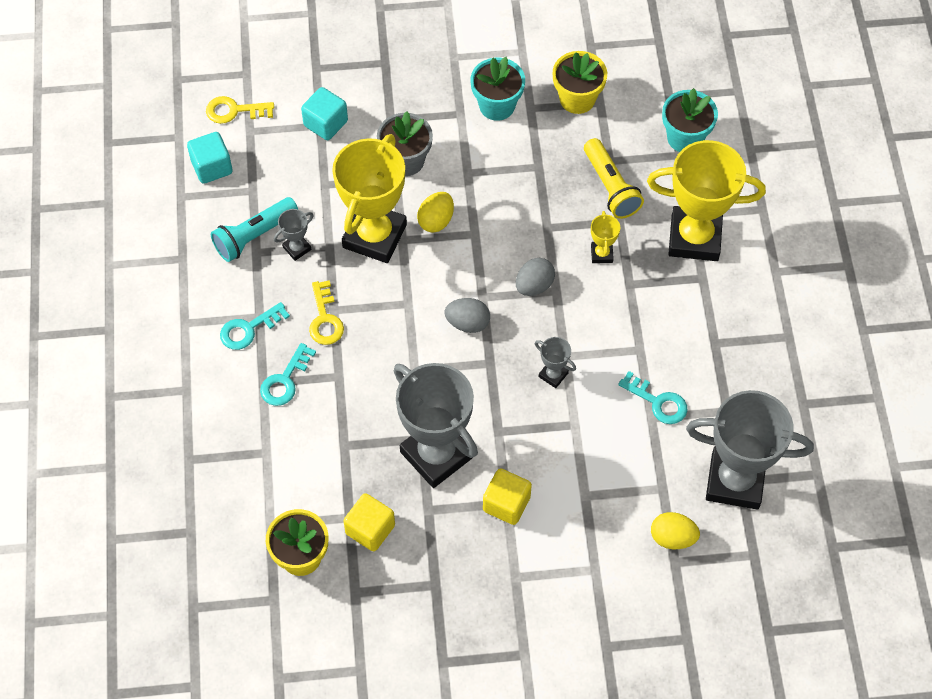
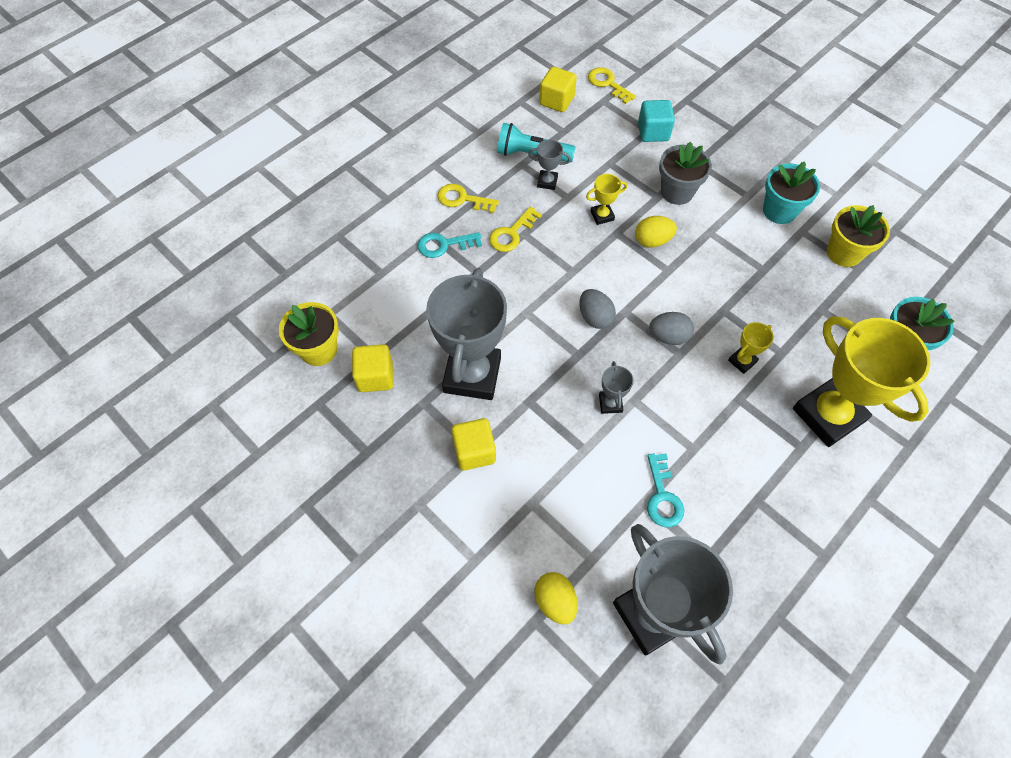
camera: 50 degrees right, 0 degrees up
(212, 167) = (556, 101): turquoise cube -> yellow cube
(248, 329) = (462, 199): turquoise key -> yellow key
(374, 236) = (602, 216): yellow trophy -> yellow trophy, size x0.42
(610, 187) = (801, 326): yellow flashlight -> none

